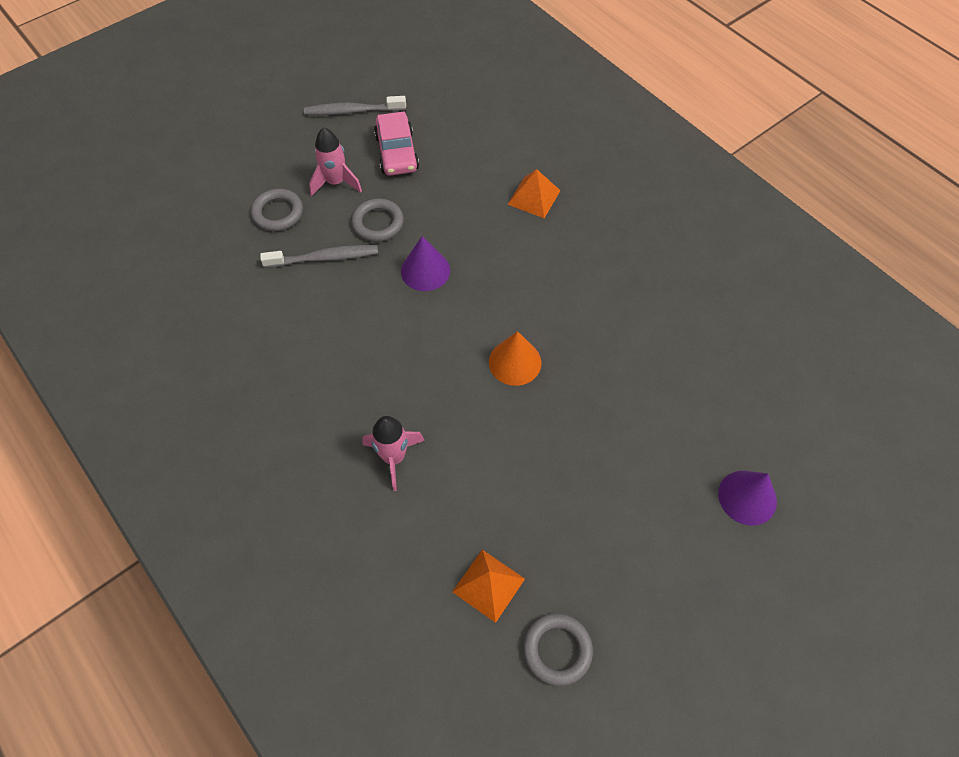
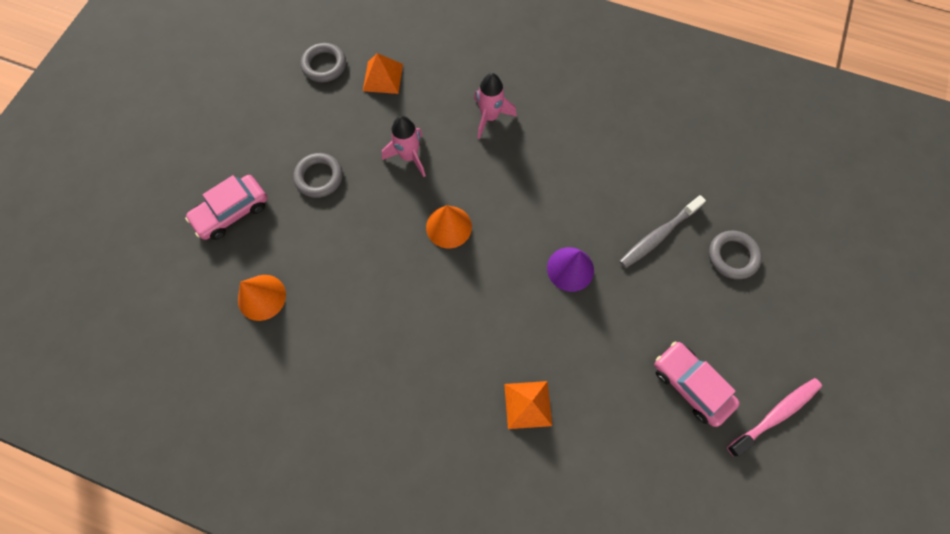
camera: 150 degrees right, 10 degrees up
(336, 182) = (714, 316): pink rocket -> pink rocket (409, 156)
(353, 111) = (775, 415): grey toothbrush -> pink toothbrush
(378, 223) = (644, 293): grey ring -> grey ring (319, 177)
(739, 388) = (261, 297): none -> orange cone
(747, 497) = (232, 212): purple cone -> pink car

